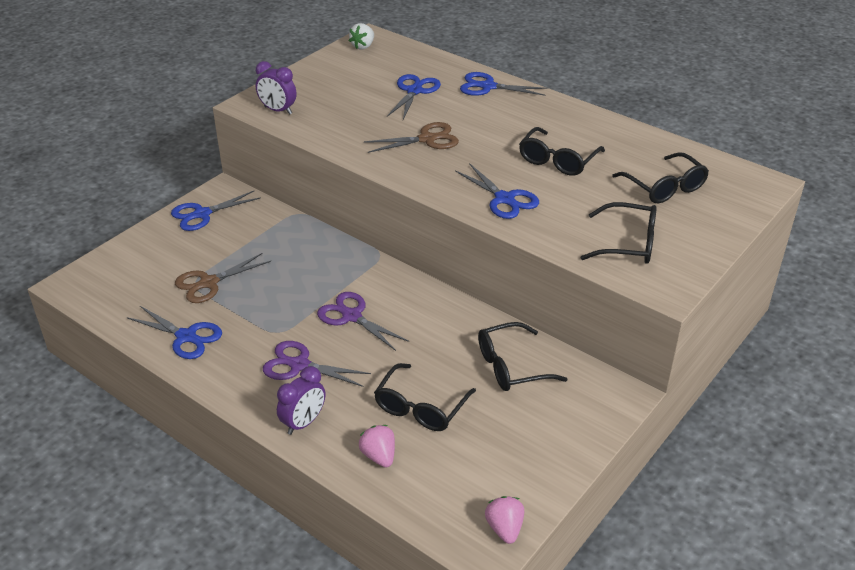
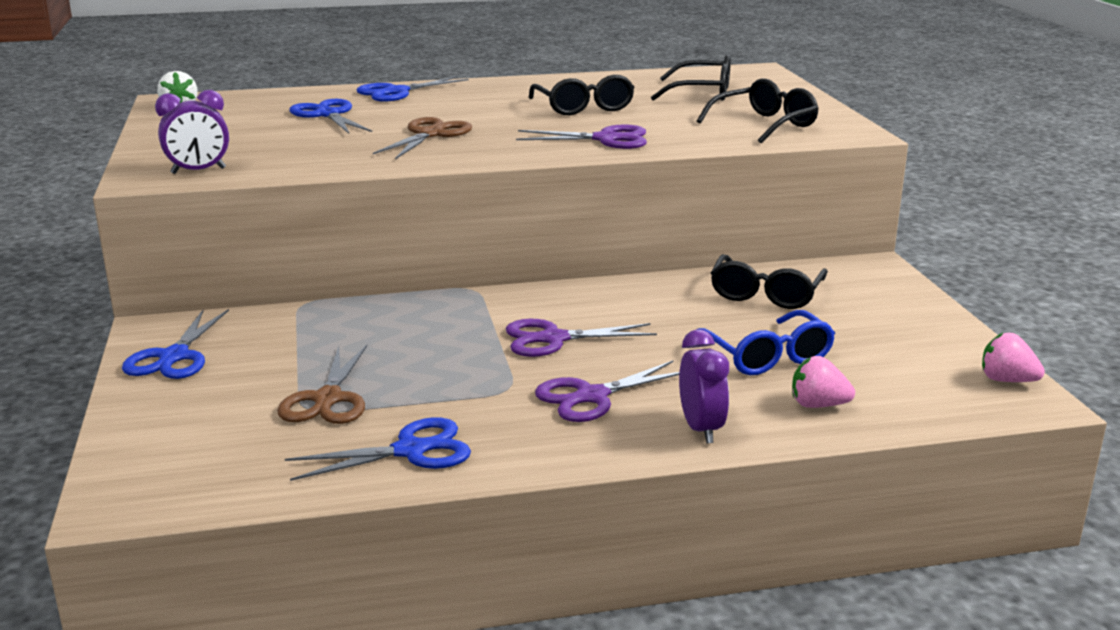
camera: 50 degrees left, 15 degrees down
(420, 408) = (767, 357): black glasses -> blue glasses
(504, 199) = (605, 139): blue scissors -> purple scissors

